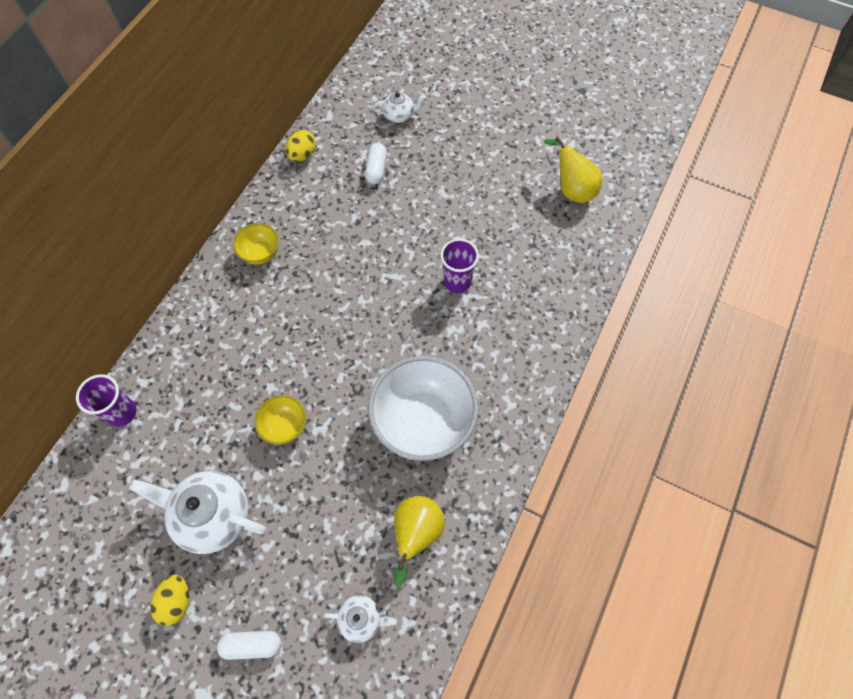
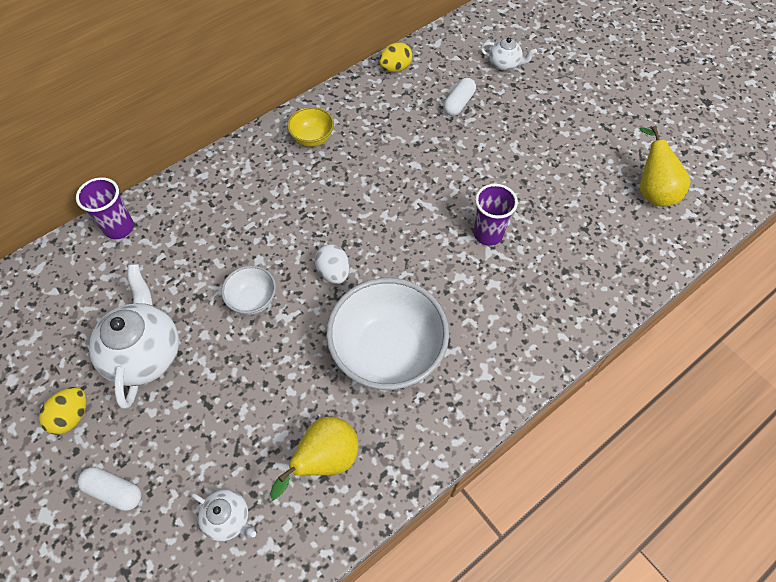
camera: 25 degrees right, 5 degrees down
(212, 516) = (145, 353): white teapot -> white teapot turned 45 degrees clockwise
(284, 426) = (253, 300): yellow bowl -> white bowl
(343, 371) = (333, 272): none -> white egg

